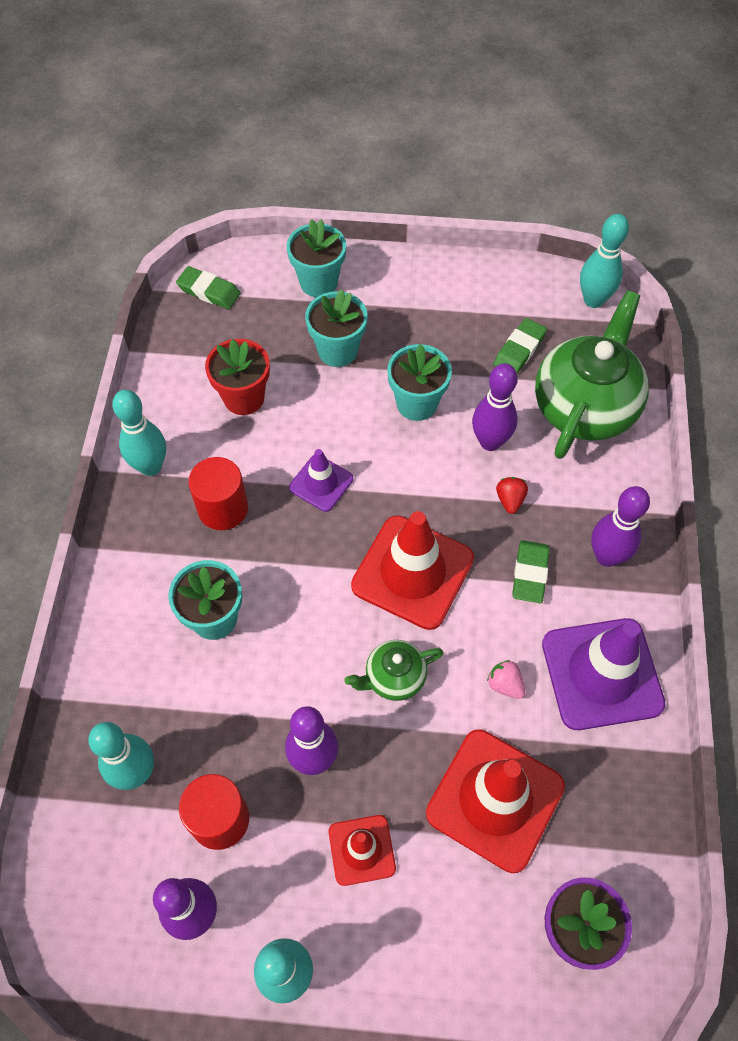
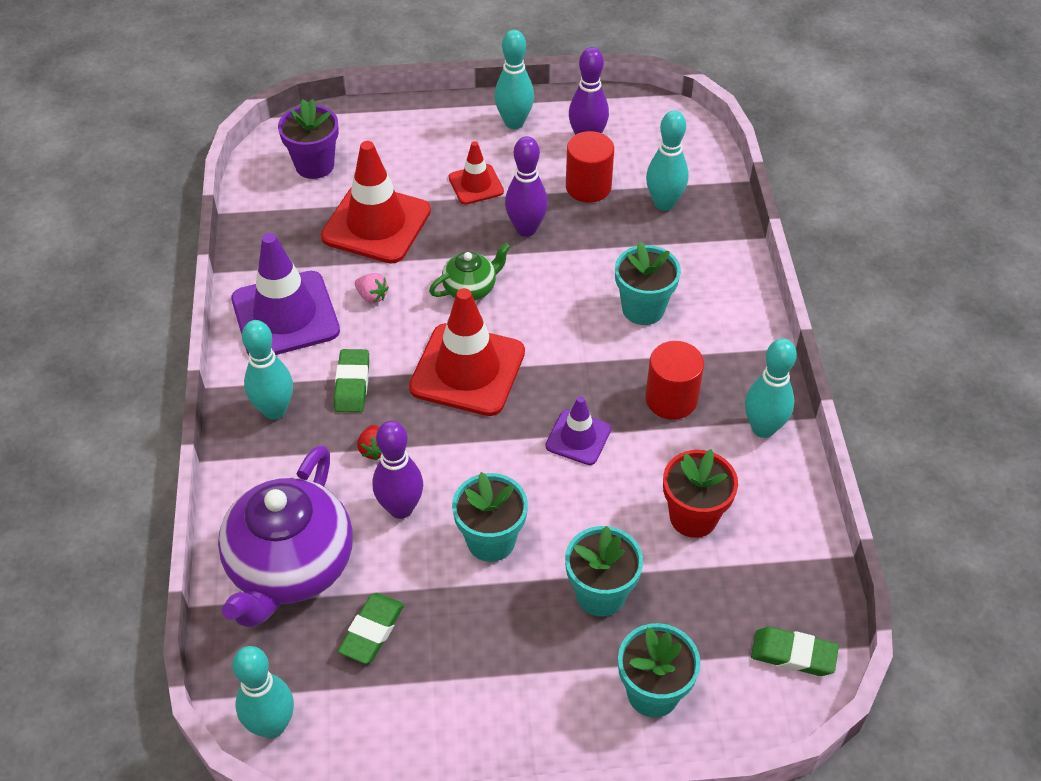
camera: 170 degrees right, 10 degrees down
(584, 407) = (290, 567): green teapot -> purple teapot
(606, 556) = (274, 410): purple bowling pin -> turquoise bowling pin

